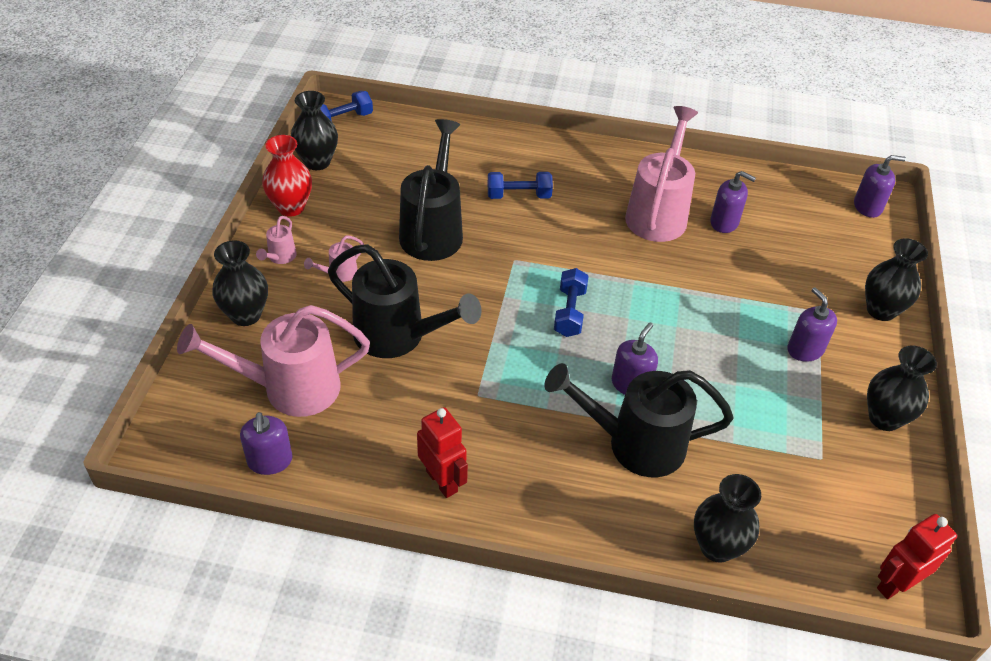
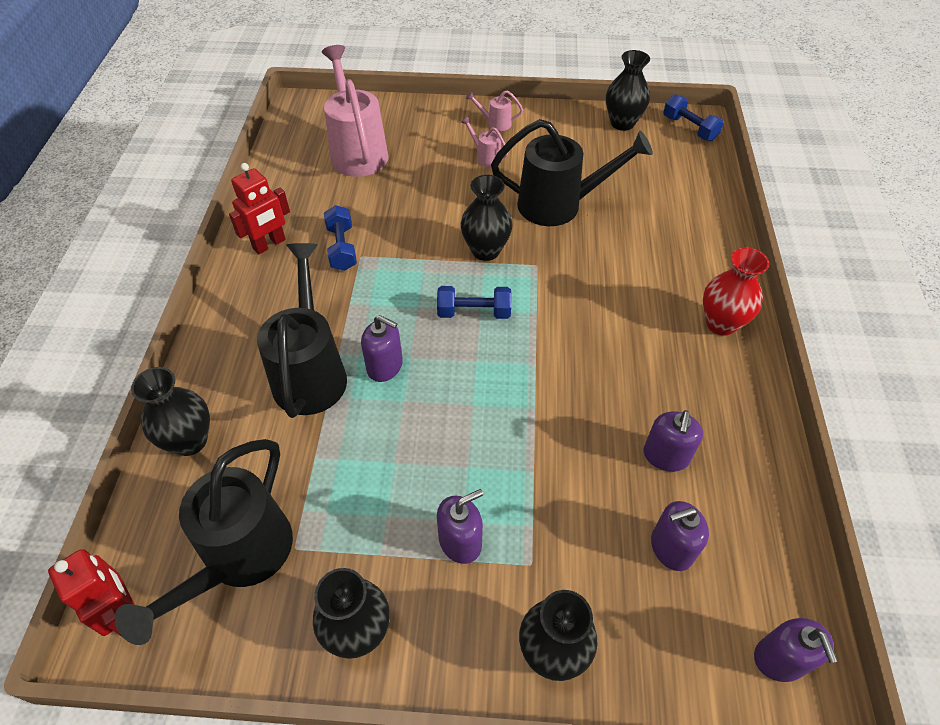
camera: 85 degrees right, 5 degrees up
(246, 315) = (428, 118): black vase -> black vase (485, 250)
(270, 461) = (289, 153): purple soap dispenser -> purple soap dispenser (671, 548)
(291, 207) = (557, 119): red vase -> red vase (721, 323)
(398, 336) = (420, 200): black watering can -> black watering can (239, 557)
(519, 195) = (634, 260): blue dumbbell -> blue dumbbell (342, 248)
(658, 213) = (655, 384): pink watering can -> none

